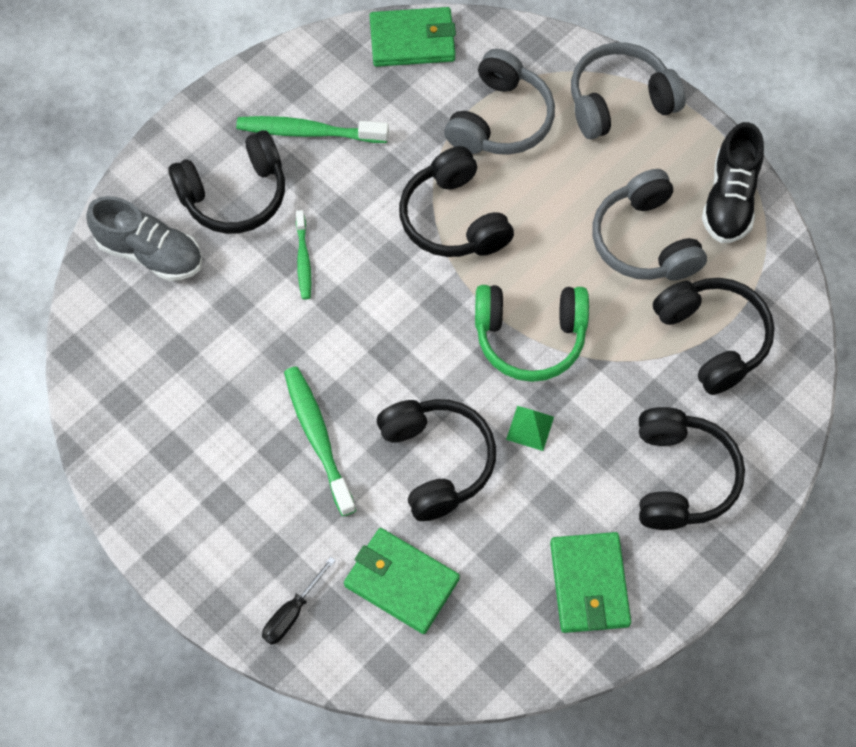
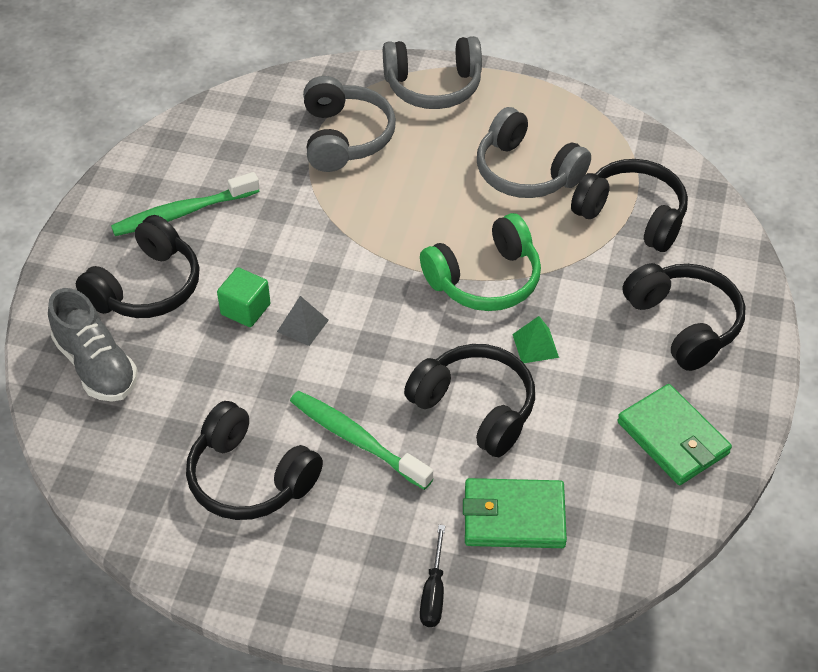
camera: 30 degrees left, 15 degrees down
(150, 253) = (96, 366): grey shoe -> grey shoe turned 60 degrees clockwise
(303, 260) = (245, 309): green toothbrush -> green cube
(341, 302) = (303, 326): none -> grey pyramid
(412, 40) = (228, 112): green wallet -> none
(453, 219) = (357, 223): black headphones -> black headphones (249, 478)
(619, 101) = (433, 86): grey headphones -> grey headphones turned 135 degrees counterclockwise
(729, 199) = (571, 116): black shoe -> none

